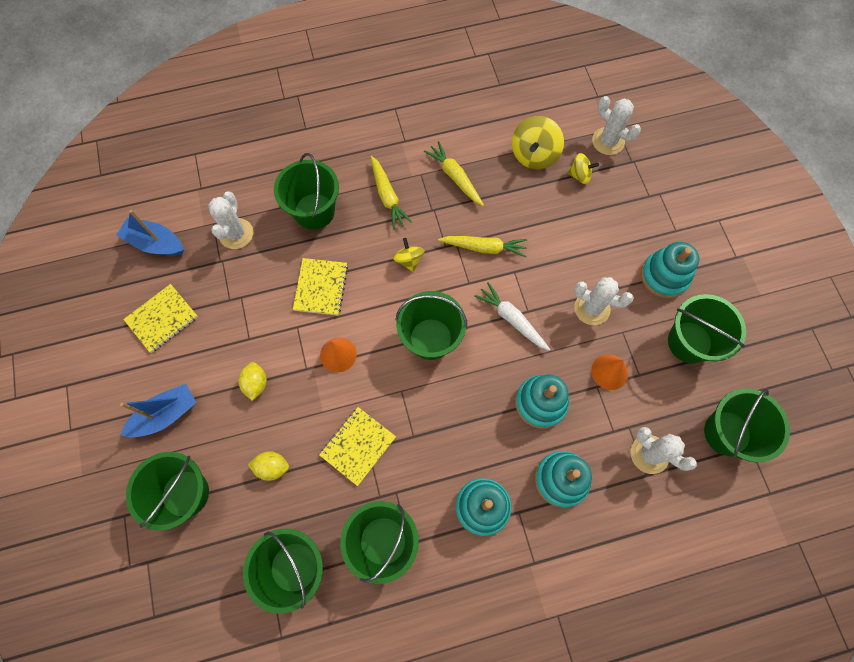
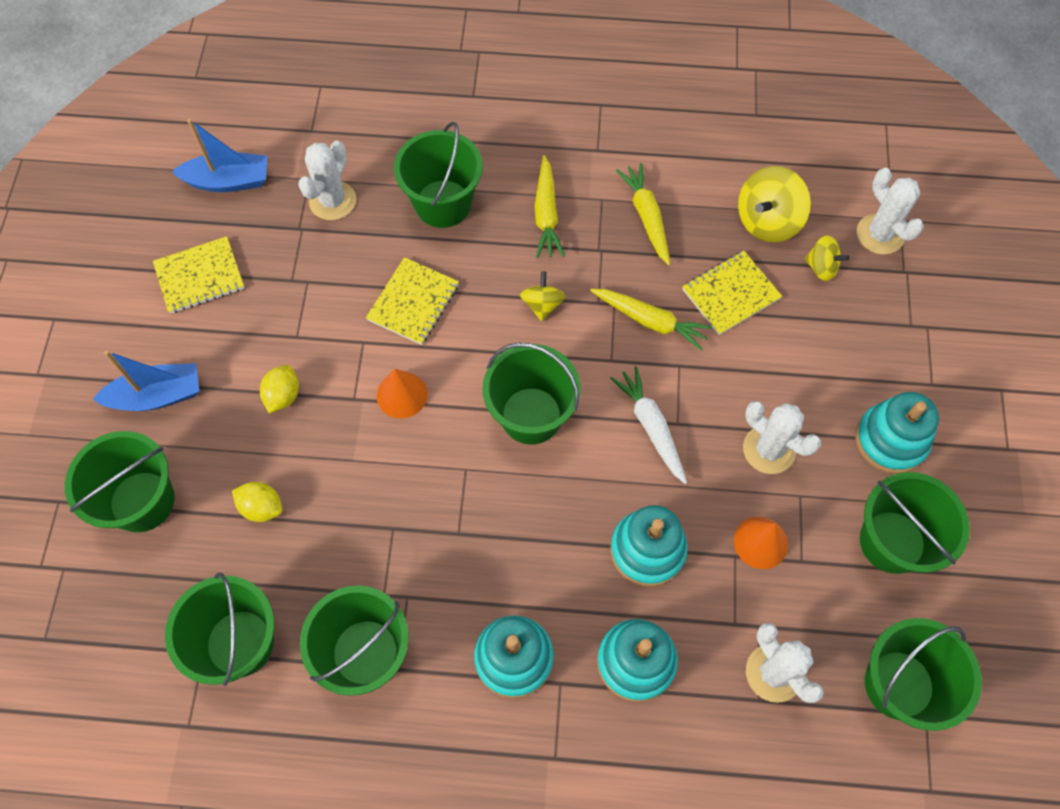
camera: 20 degrees right, 5 degrees down
(155, 243) = (228, 181): blue boat -> blue boat turned 135 degrees clockwise
(358, 446) = (381, 520): yellow notebook -> yellow notebook (730, 294)

